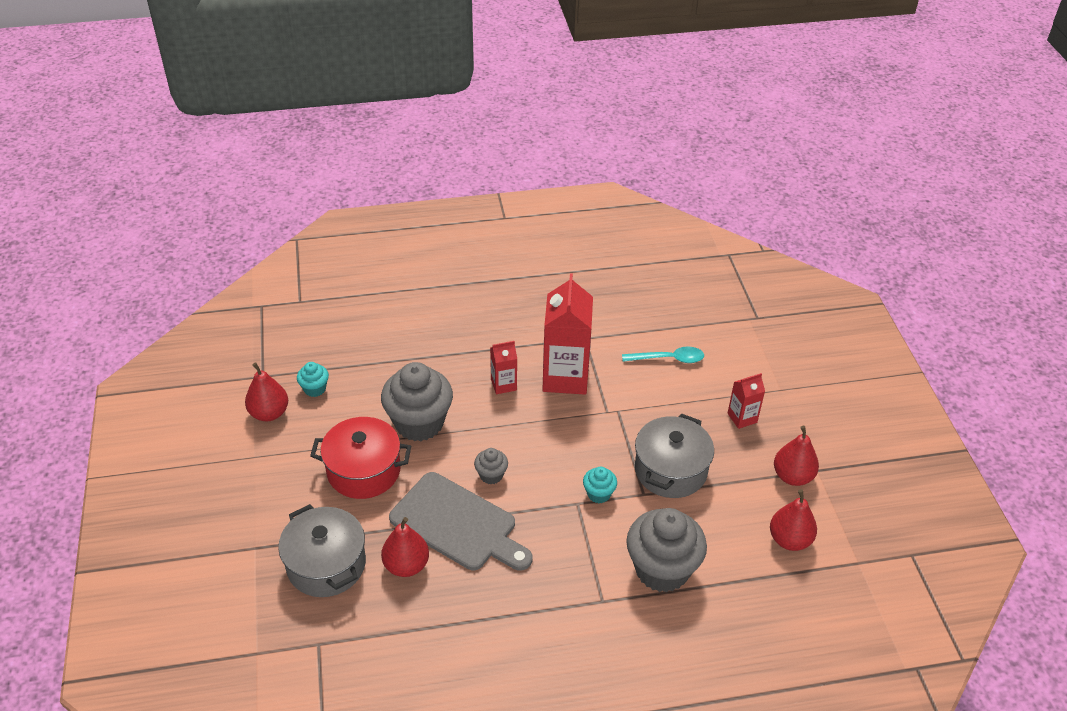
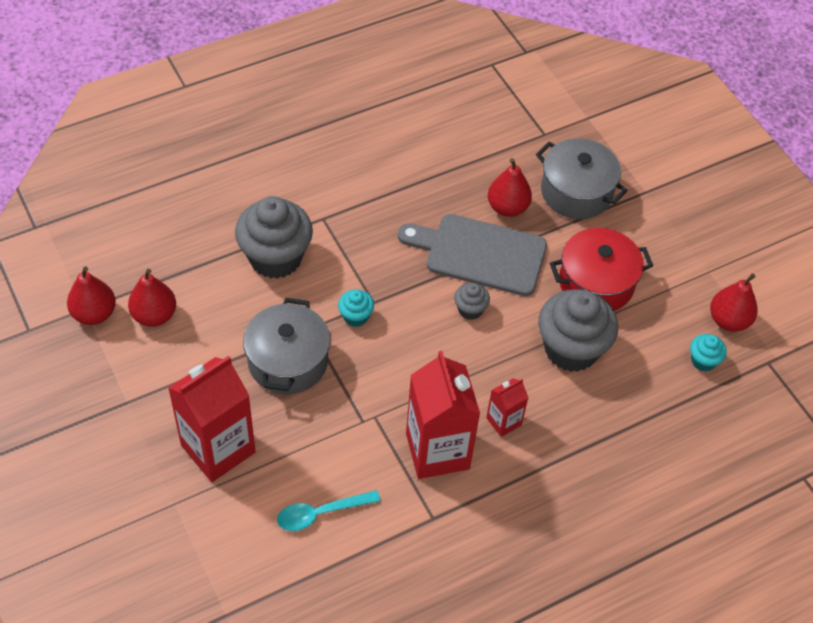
camera: 160 degrees right, 10 degrees up
(742, 418) = (218, 449): red carton -> red carton, size x2.03
(792, 476) = (154, 387): red pear -> red pear (94, 314)

